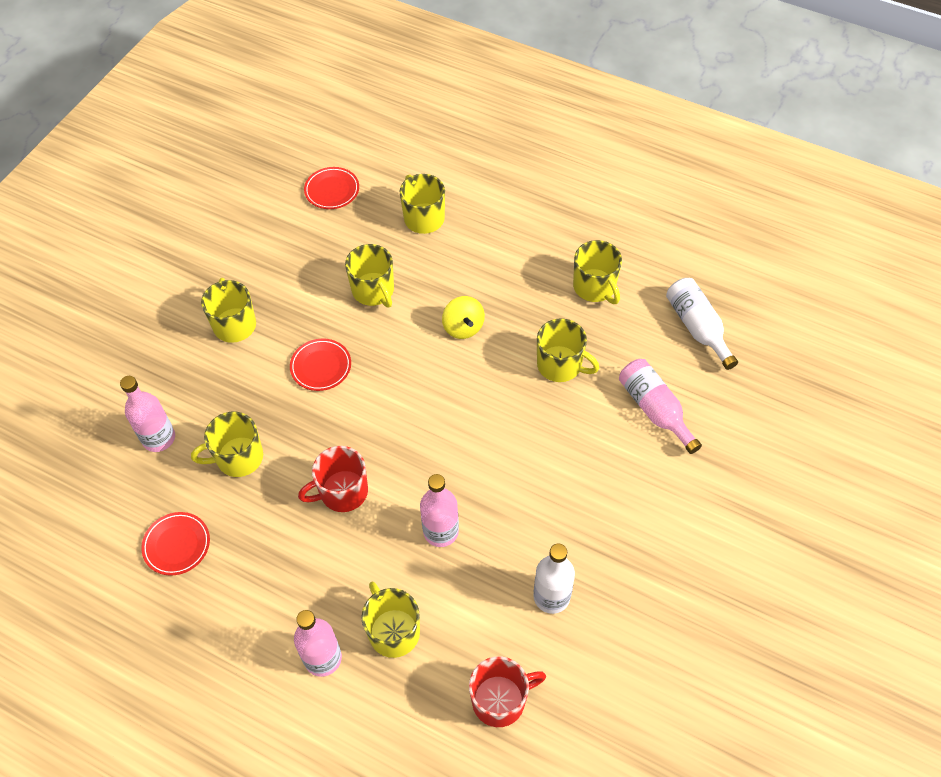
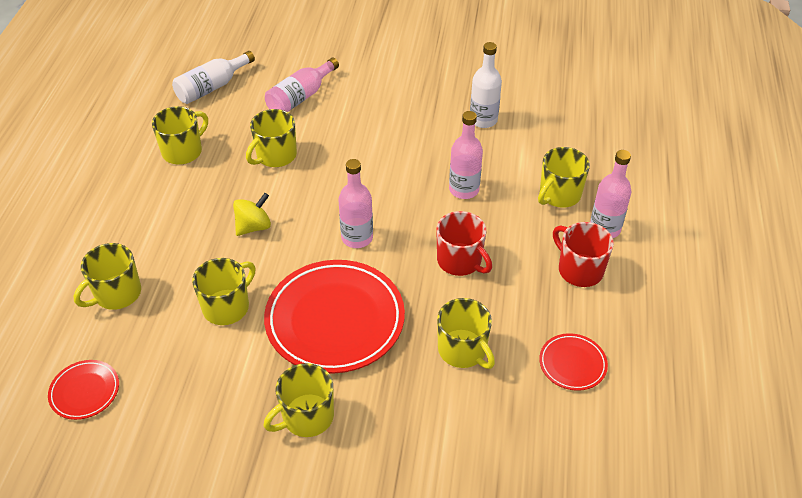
camera: 110 degrees left, 10 degrees down
(159, 438) = (473, 429): pink bottle -> pink bottle (357, 238)
(321, 366) = (335, 320): red plate -> red plate, size x2.14
(500, 700) = (572, 129): red mug -> red mug (579, 270)
(560, 365) = (275, 156): yellow mug -> yellow mug turned 150 degrees counterclockwise

